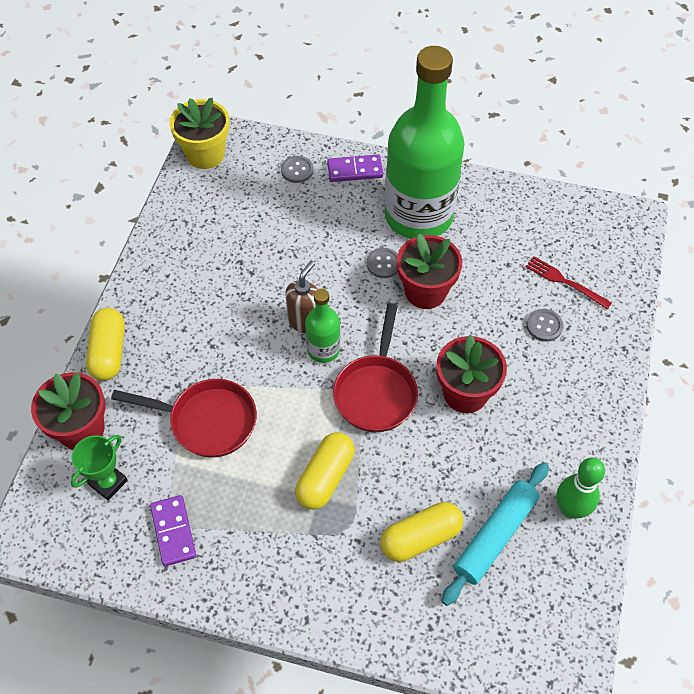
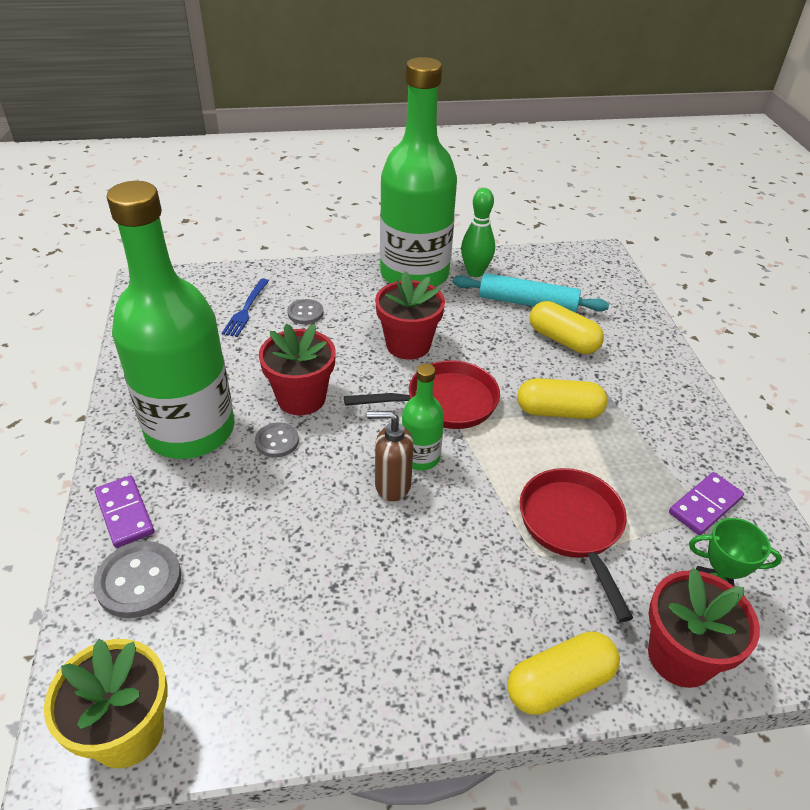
camera: 115 degrees left, 15 degrees down
(297, 170) = (139, 581): grey button -> grey button, size x1.61
(565, 282) = (246, 310): red fork -> blue fork
(583, 444) = (414, 274): none -> green bottle

